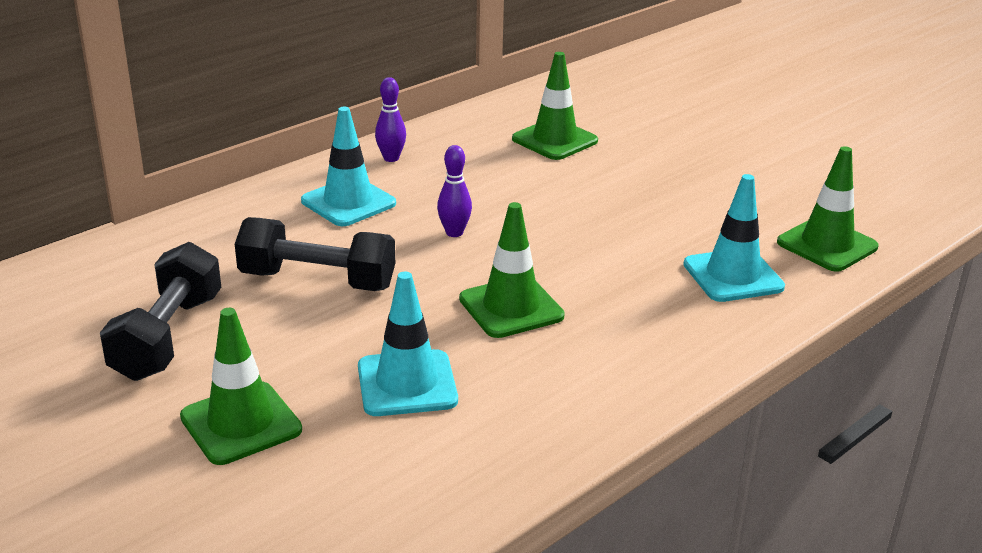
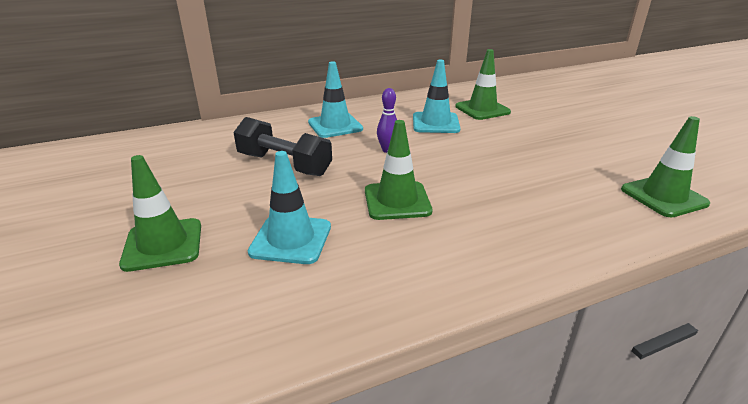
camera: 20 degrees right, 0 degrees up
(168, 337) = (171, 182): black dumbbell -> none
(391, 158) = (376, 107): purple bowling pin -> none
(733, 276) = (577, 206): turquoise traffic cone -> turquoise traffic cone (435, 123)

